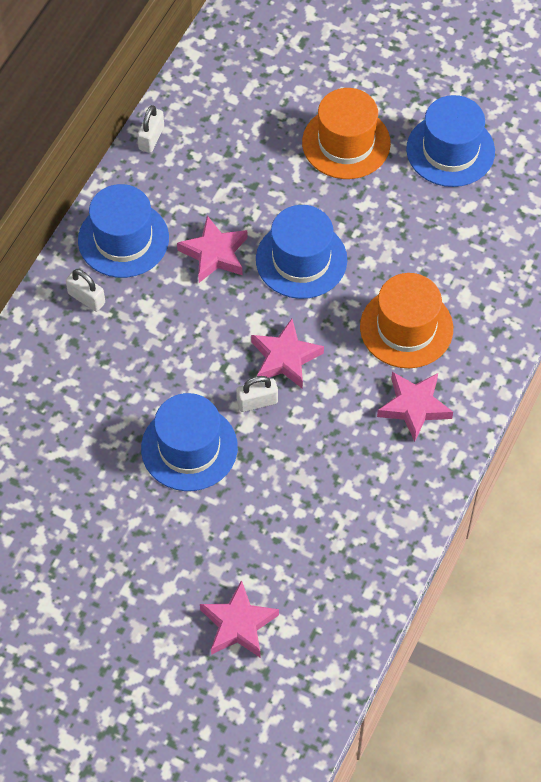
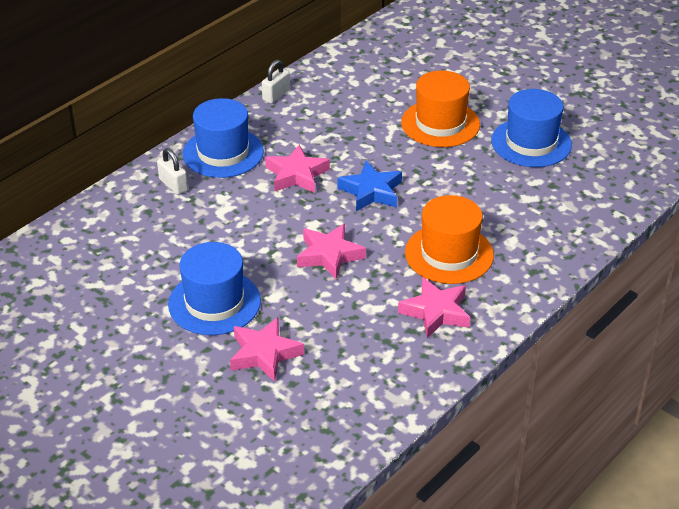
camera: 15 degrees right, 20 degrees down
(238, 624) = (199, 447): pink star -> pink star (264, 354)
(257, 402) = (290, 281): white padlock -> none
(301, 260) = (371, 191): blue hat -> blue star

